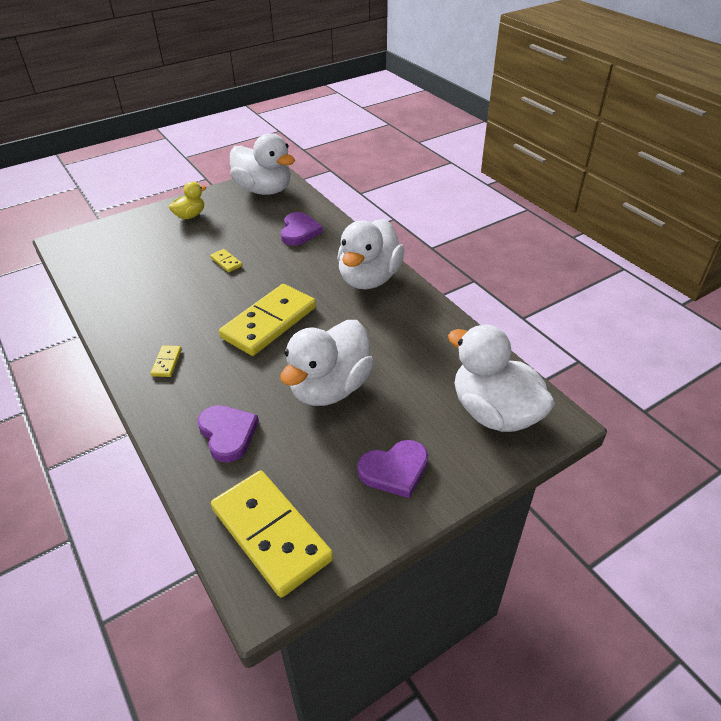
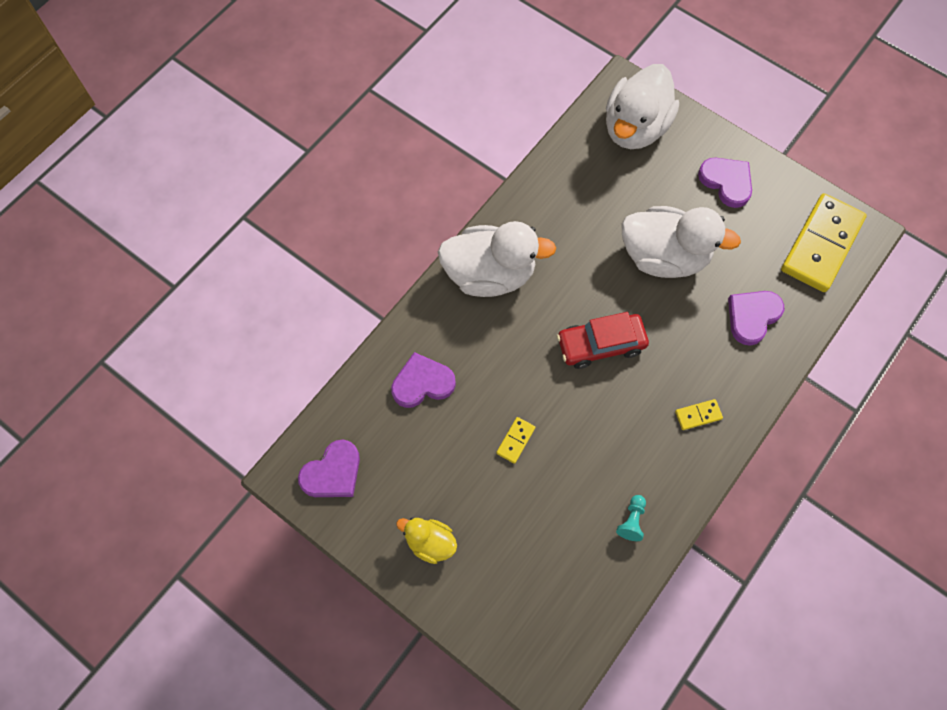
camera: 110 degrees left, 25 degrees up
(122, 301) = (632, 520): none -> turquoise pawn
(264, 190) = (332, 473): white duck -> purple heart
(269, 322) = (601, 345): yellow domino -> red car

